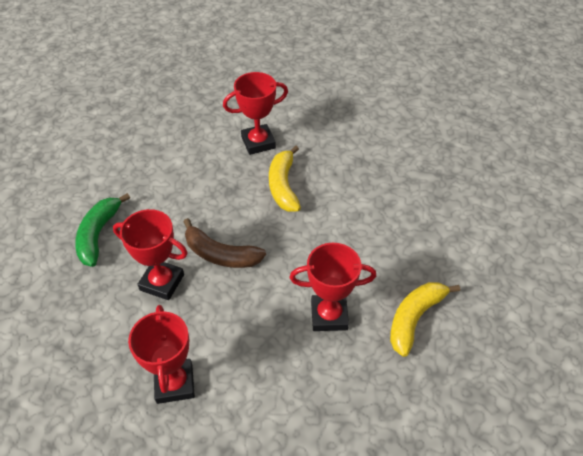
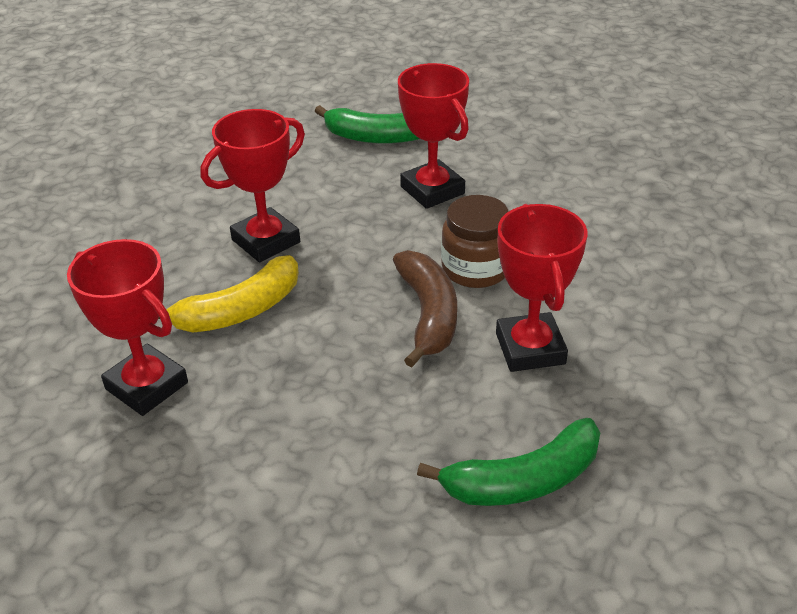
camera: 120 degrees left, 10 degrees down
(174, 383) = (641, 263): red trophy -> red trophy (266, 241)
(238, 295) = (475, 269): none -> brown jar
(414, 318) = (378, 137): yellow banana -> green banana

